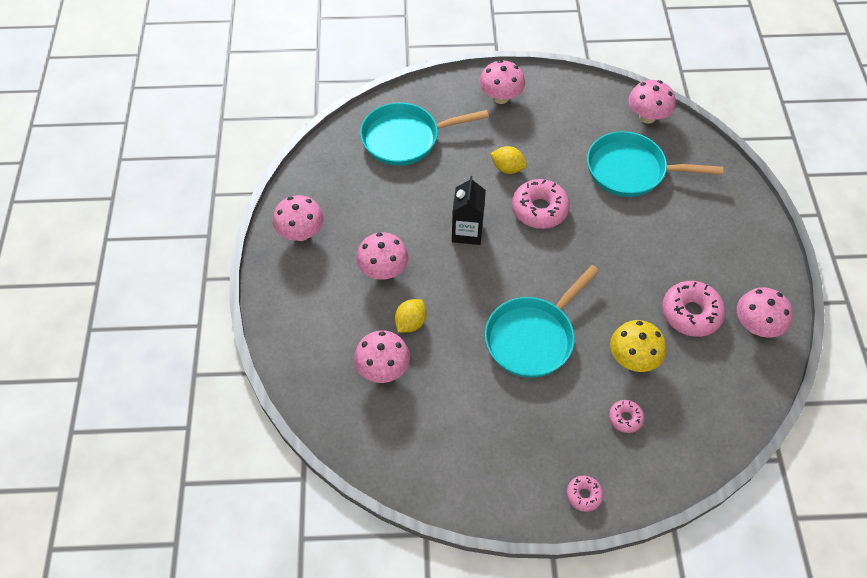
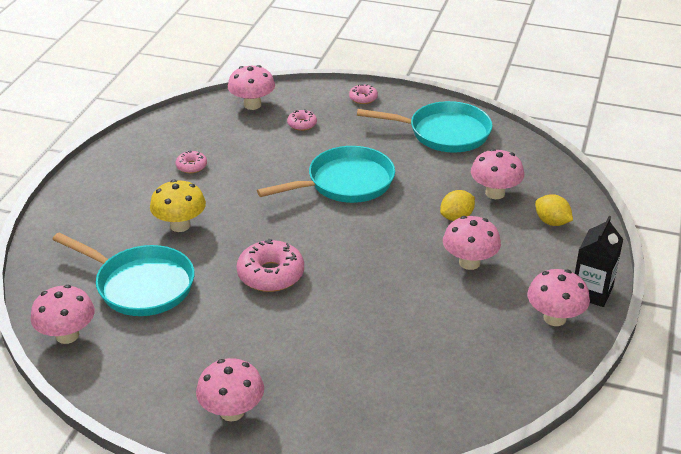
camera: 160 degrees left, 20 degrees down
(405, 138) = (389, 392): turquoise pan -> turquoise pan (444, 133)
(467, 232) = (362, 274): black carton -> black carton (591, 292)
(507, 168) = (279, 323): yellow lemon -> yellow lemon (551, 222)
(633, 359) = (267, 152): yellow mushroom -> yellow mushroom (180, 225)
(691, 313) = (191, 166): pink donut -> pink donut, size x0.53
(756, 326) = (144, 147): pink mushroom -> pink mushroom (252, 105)

